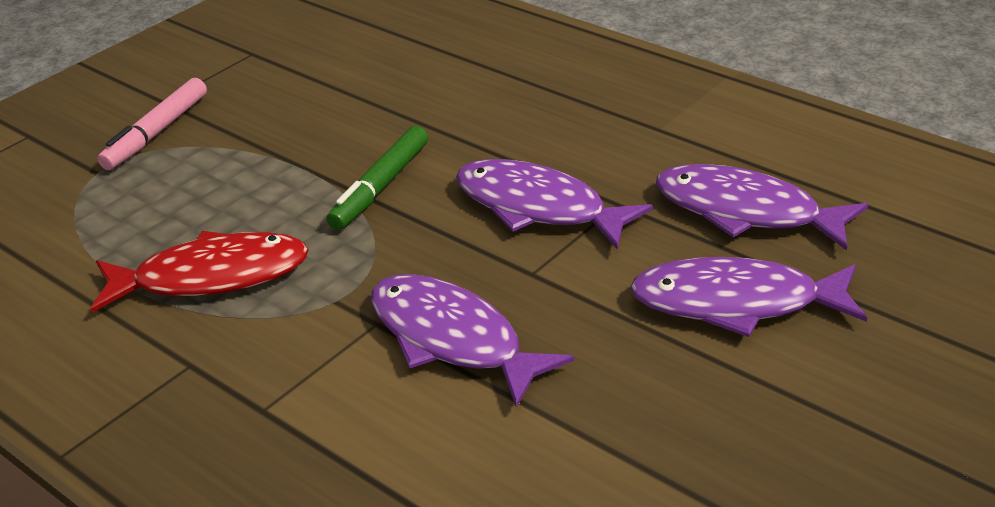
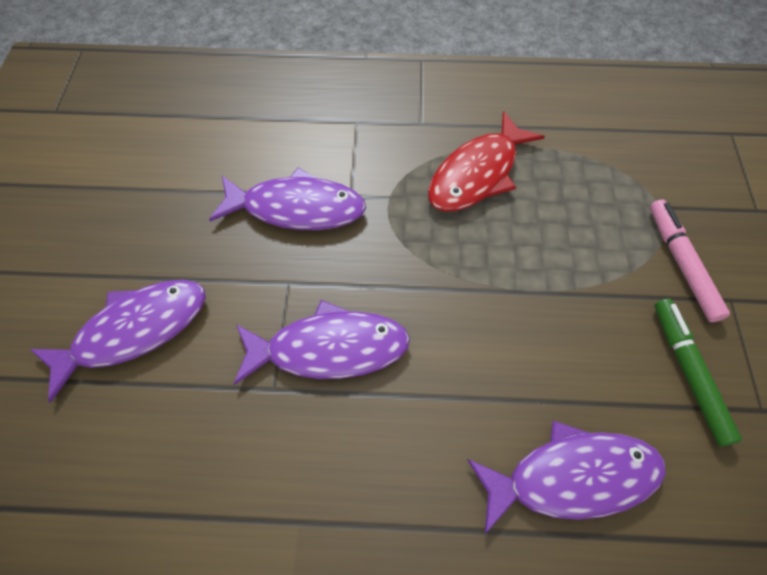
camera: 140 degrees right, 25 degrees up
(381, 187) = (460, 303): green marker -> green marker (688, 373)
(746, 212) = (164, 438): purple fish -> purple fish (572, 477)

